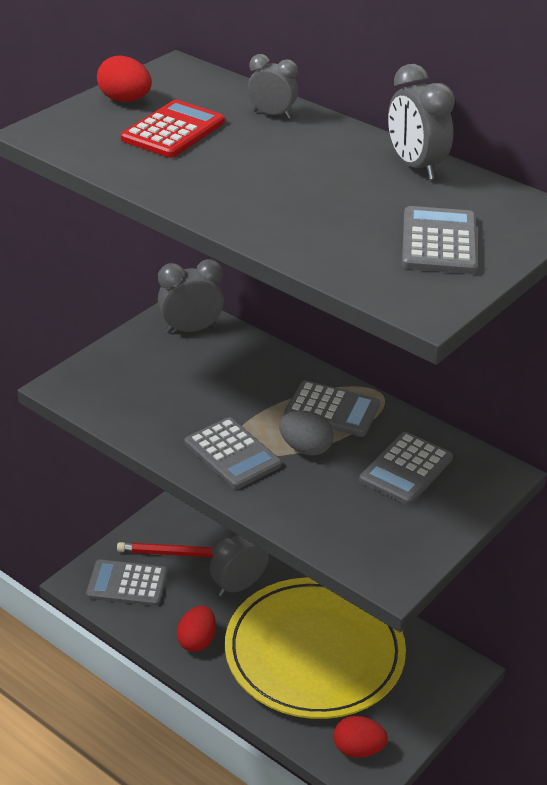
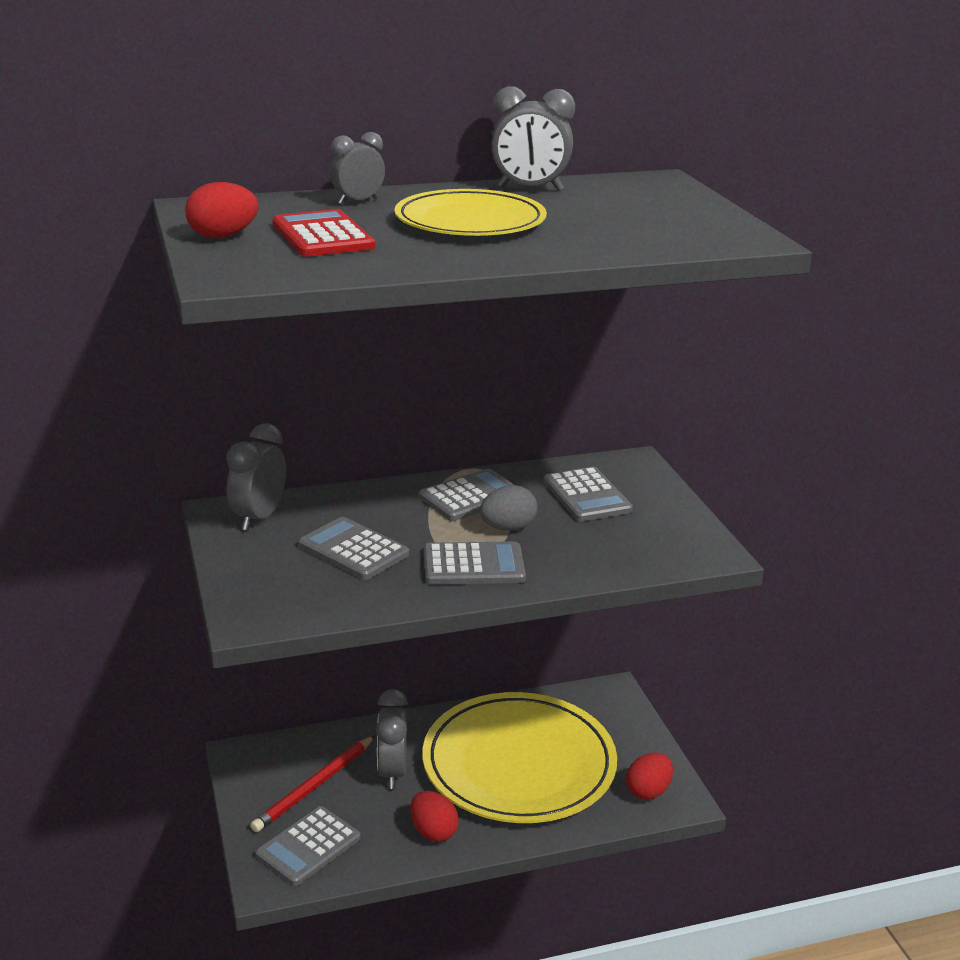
camera: 55 degrees left, 10 degrees down
(287, 171) = (470, 221): none -> yellow plate
(438, 242) = (660, 212): grey calculator -> grey calculator (353, 550)

